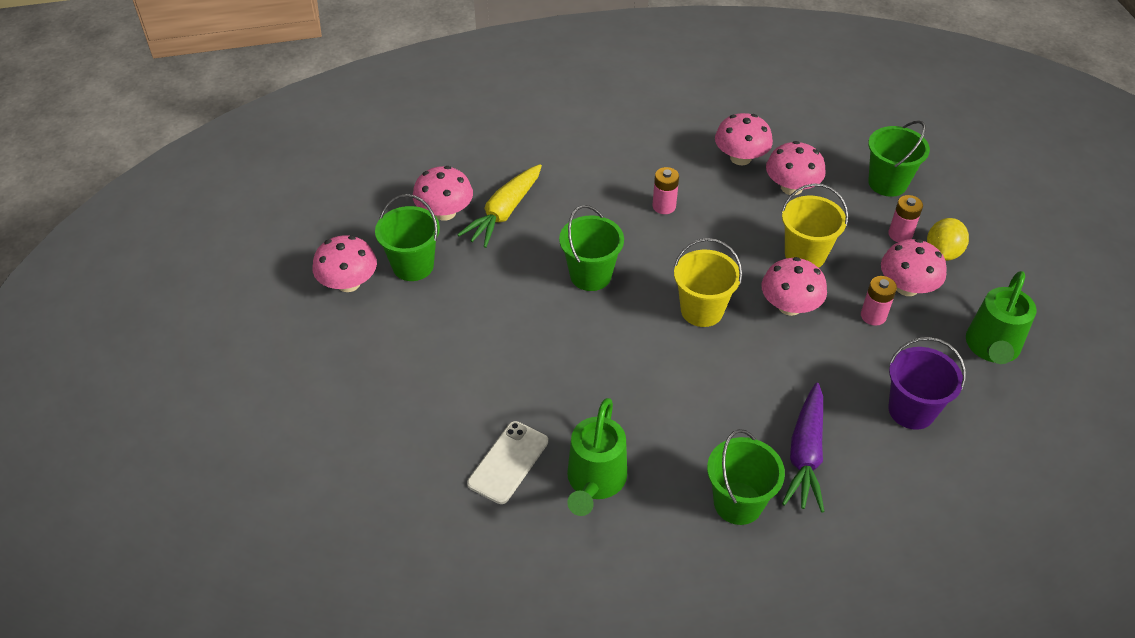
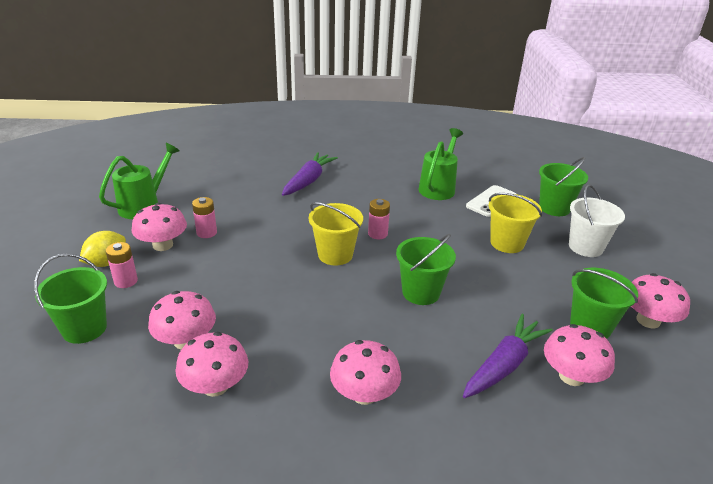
camera: 170 degrees left, 15 degrees down
(384, 385) = (585, 247): none -> white bucket
(504, 212) = (504, 365): yellow carrot -> purple carrot
(664, 206) = (330, 343): pink battery -> pink battery (377, 234)
(738, 503) = (358, 171): green bucket -> green bucket (554, 208)
(789, 306) = (264, 247): pink mushroom -> pink mushroom (364, 394)
(805, 255) = (223, 279): yellow bucket -> yellow bucket (507, 243)
(911, 410) = (229, 188): purple bucket -> none

